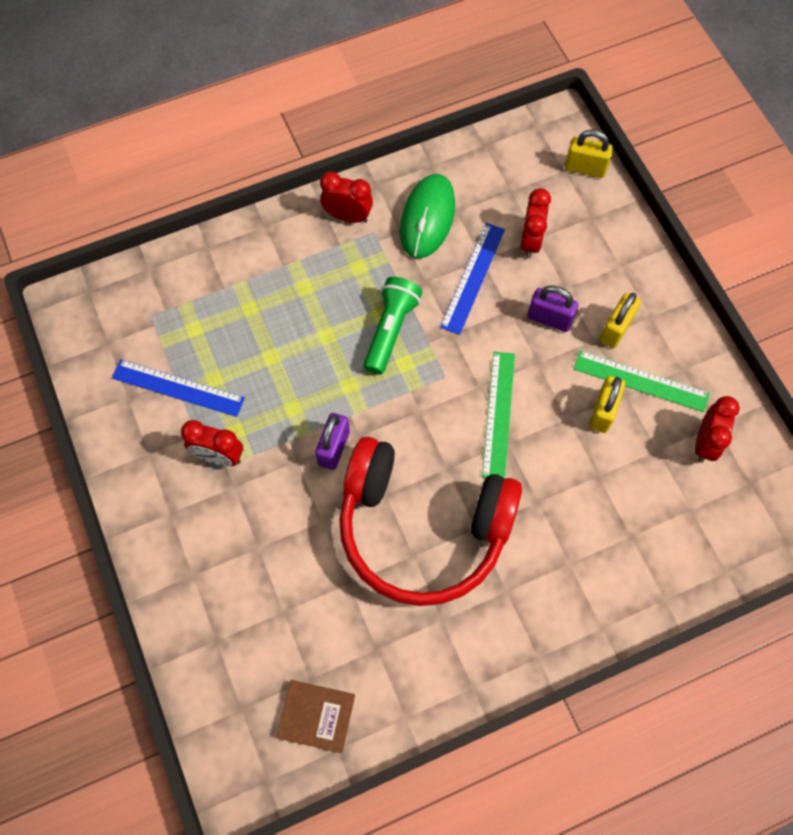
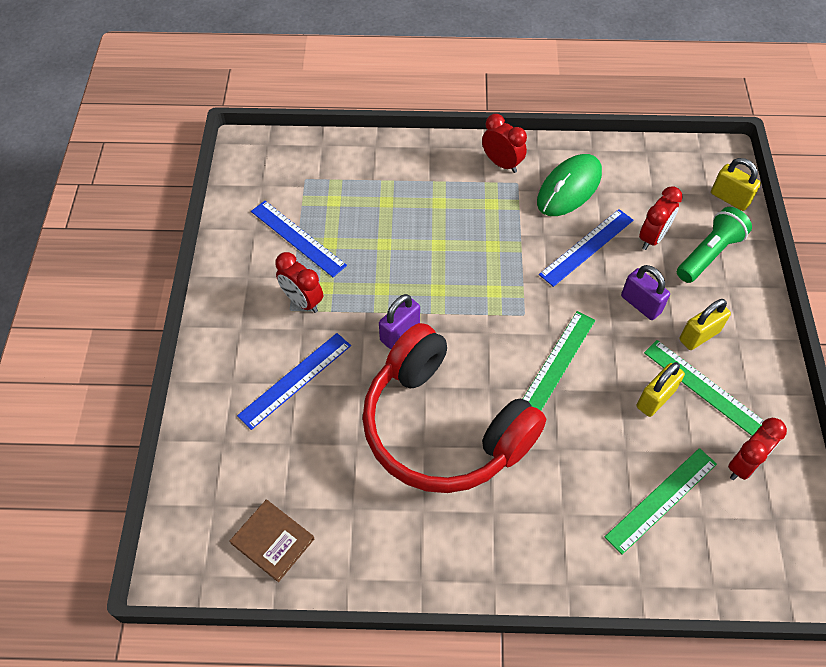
camera: 25 degrees right, 10 degrees down
(254, 544) = (295, 380): none -> blue ruler
(390, 330) = (494, 261): green flashlight -> green flashlight (708, 254)
(648, 509) = (661, 499): none -> green ruler

